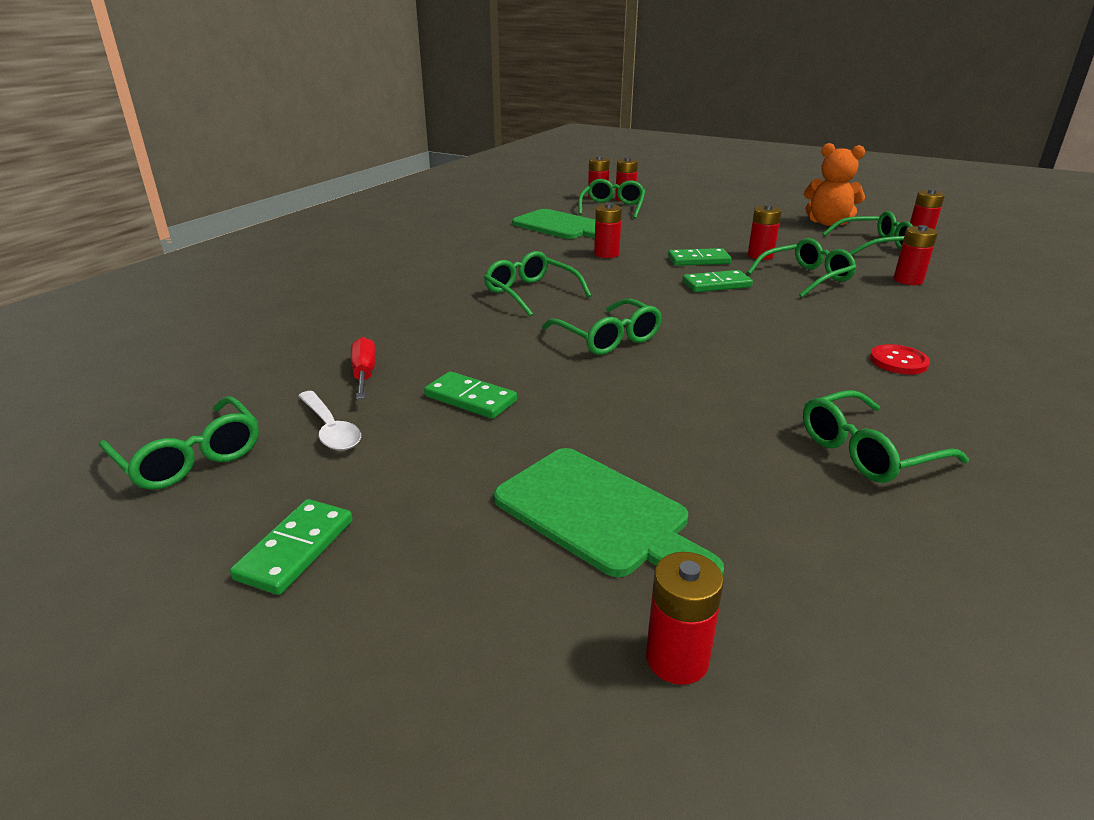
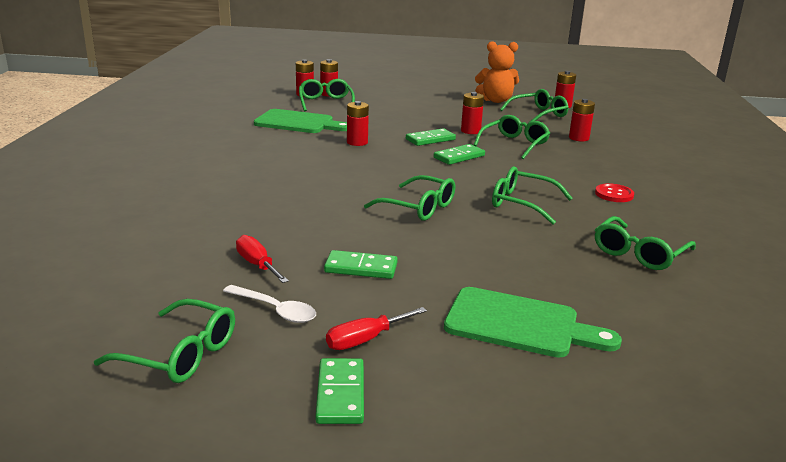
camera: 25 degrees left, 5 degrees down
(390, 488) = (365, 340): none -> red screwdriver
(530, 293) = (327, 181): green glasses -> green glasses (522, 203)
(677, 659) = (632, 390): red battery -> none

